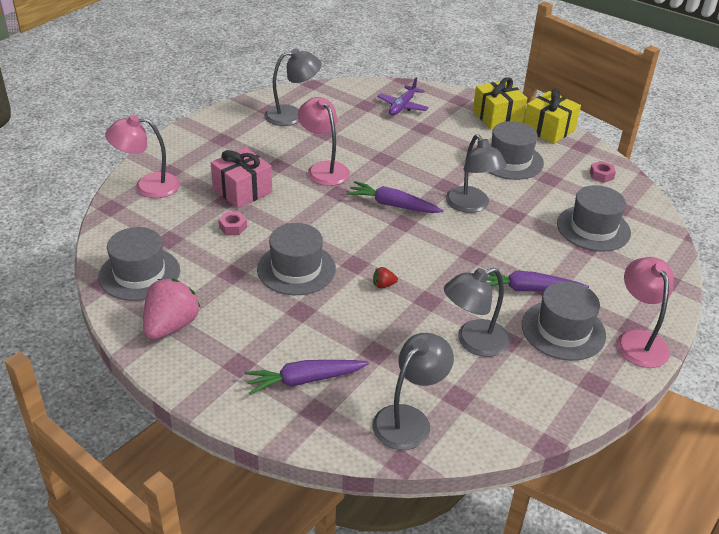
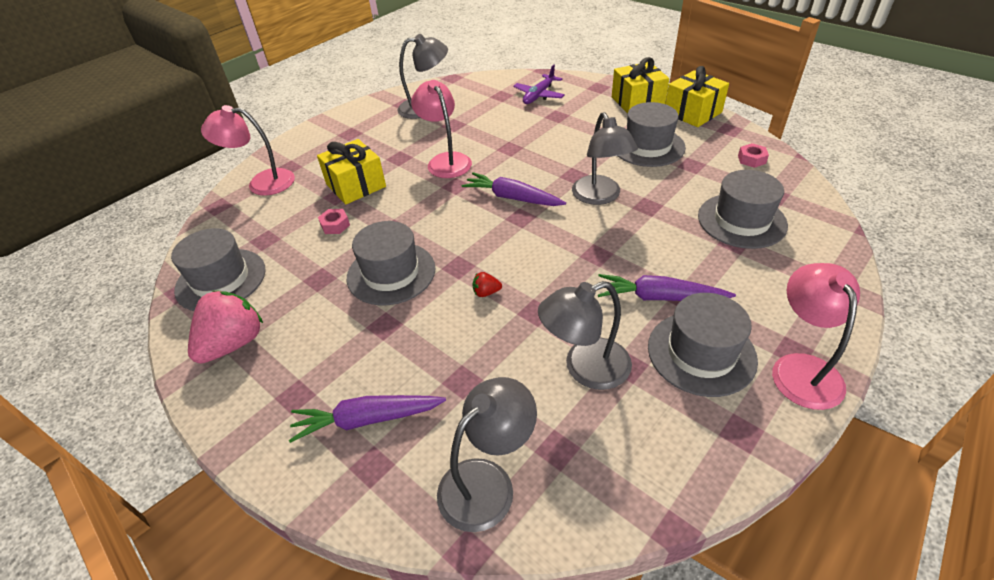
camera: 10 degrees right, 5 degrees up
(242, 190) = (356, 185): pink gift -> yellow gift

